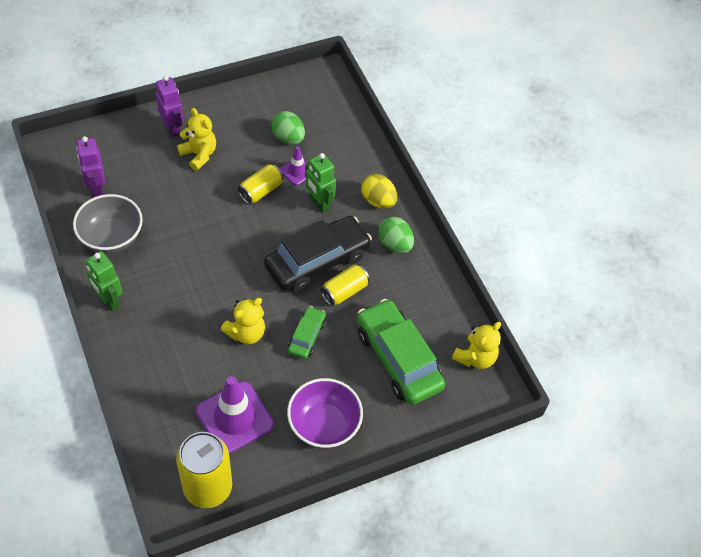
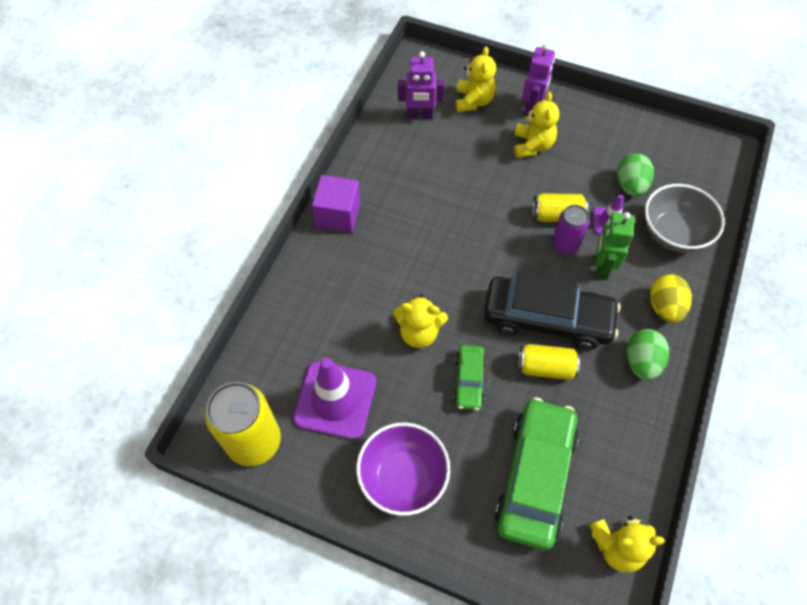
camera: 50 degrees right, 5 degrees up
(96, 188) = (420, 115): purple robot -> purple robot turned 120 degrees counterclockwise
(109, 300) = (338, 215): green robot -> purple cube
(111, 237) = (391, 165): grey bowl -> grey bowl (673, 233)
(126, 151) = (473, 101): none -> yellow teddy bear
(283, 206) = (565, 244): none -> purple can
(307, 336) = (469, 381): green car -> green car turned 120 degrees clockwise

